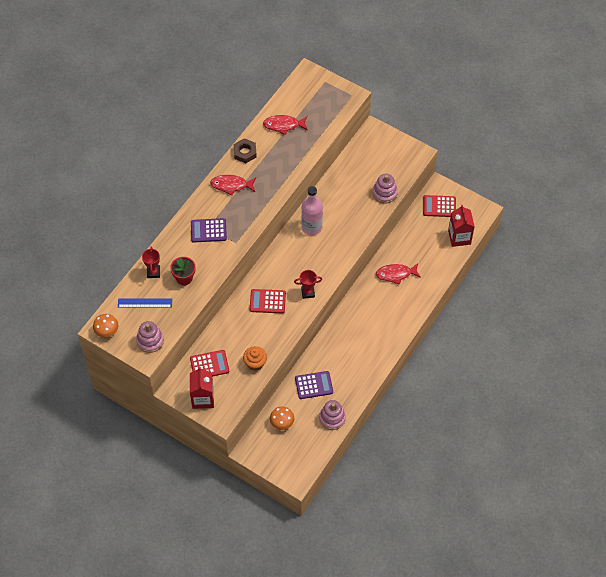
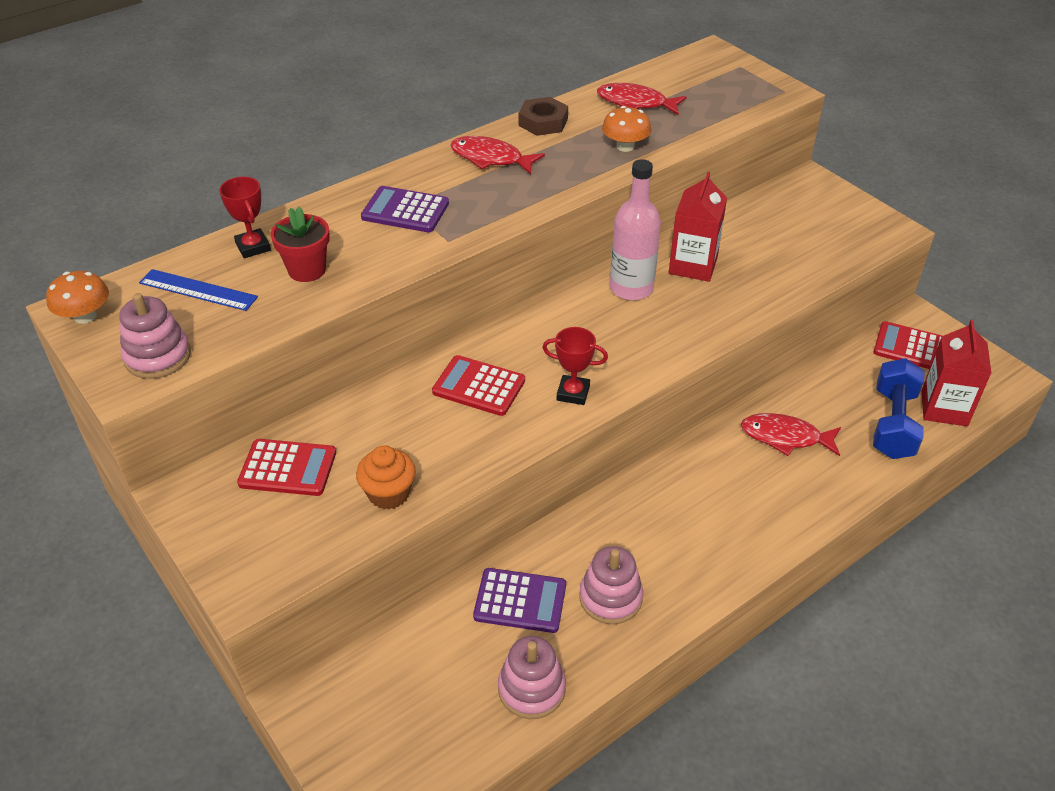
camera: 20 degrees right, 15 degrees down
(153, 272) = (253, 247): red trophy -> red trophy turned 45 degrees counterclockwise
(203, 398) = (230, 531): red carton -> red carton (693, 265)
(282, 422) = (409, 660): orange mushroom -> orange mushroom (625, 146)
(384, 193) = (804, 271): pink stacking toy -> pink stacking toy (610, 598)
(439, 253) = (893, 424): none -> blue dumbbell

